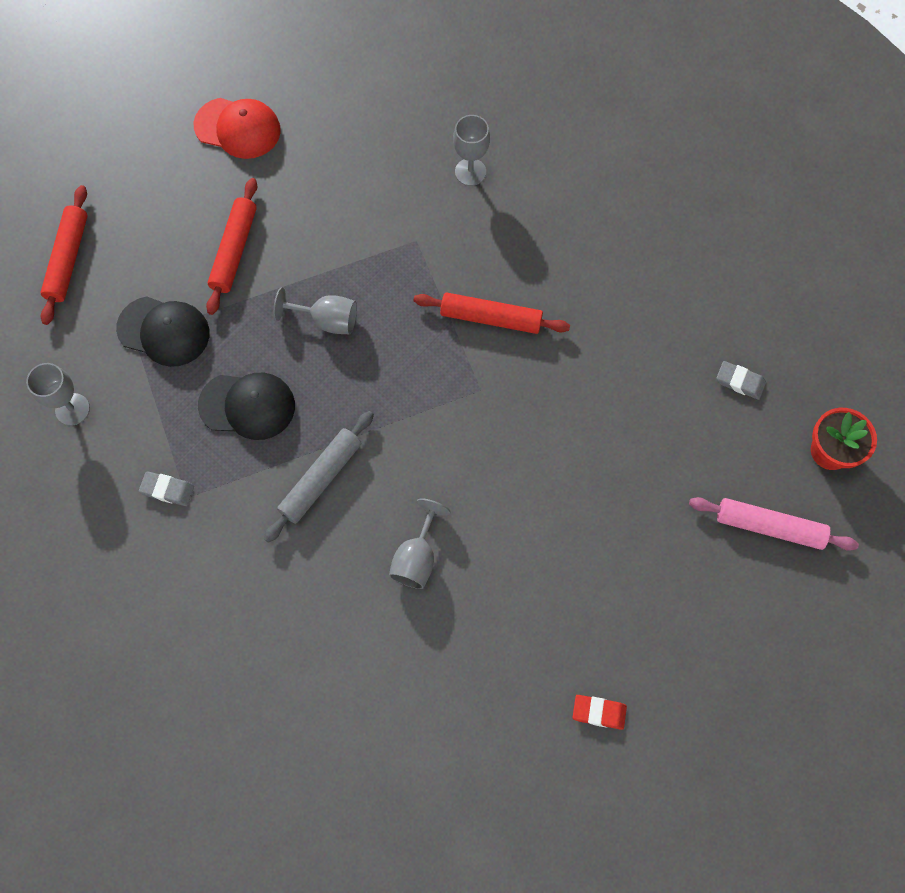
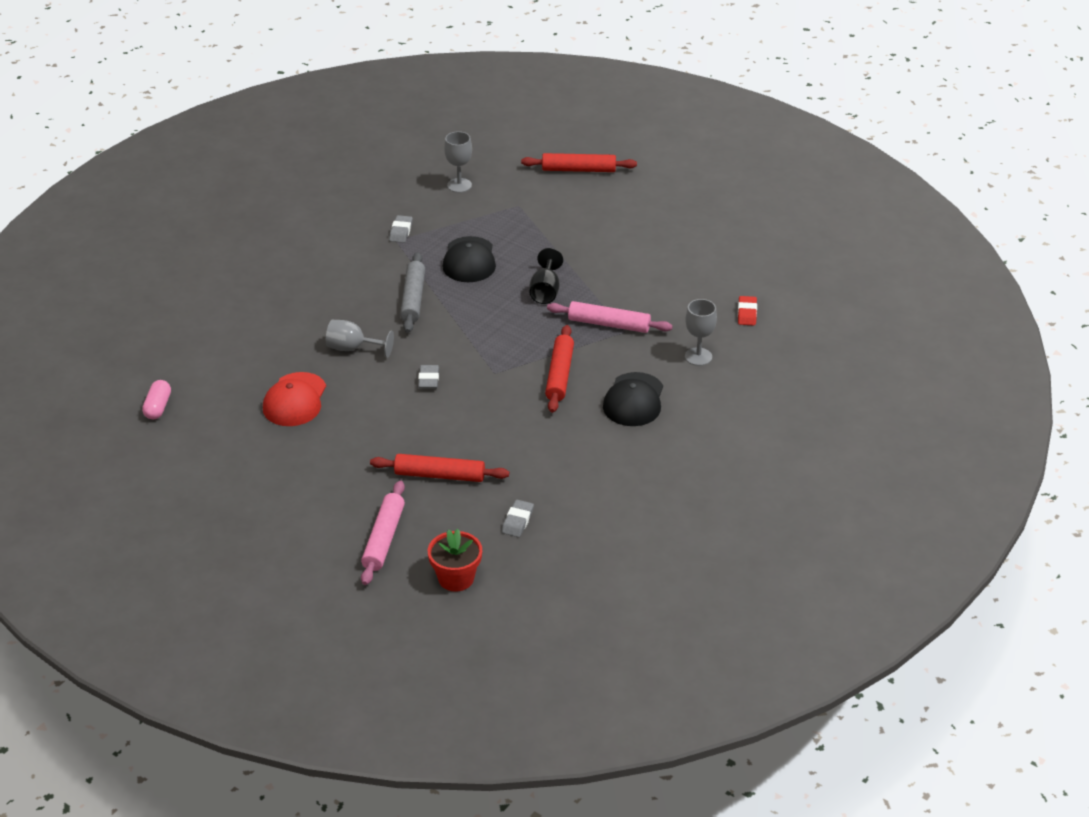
camera: 85 degrees right, 30 degrees down
(164, 331) = (525, 217): black cap -> black cap (633, 400)
(234, 250) = (599, 242): red rolling pin -> red rolling pin (440, 475)
(238, 128) = (711, 234): red cap -> red cap (295, 400)
(321, 479) = (413, 299): grey rolling pin -> grey rolling pin turned 60 degrees clockwise
(327, 320) = (545, 291): grey goblet -> black goblet
(401, 257) = (609, 324): none -> pink rolling pin
(487, 466) = (428, 379): none -> grey eraser
(517, 818) = (158, 407): none -> pink capsule
(599, 712) = (231, 445): red eraser -> red eraser (747, 313)

